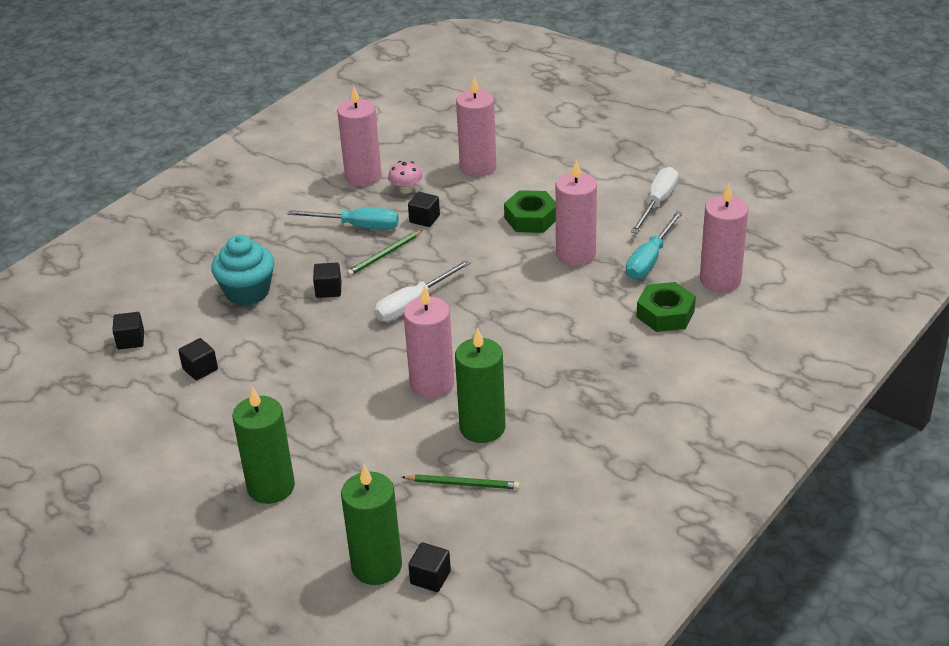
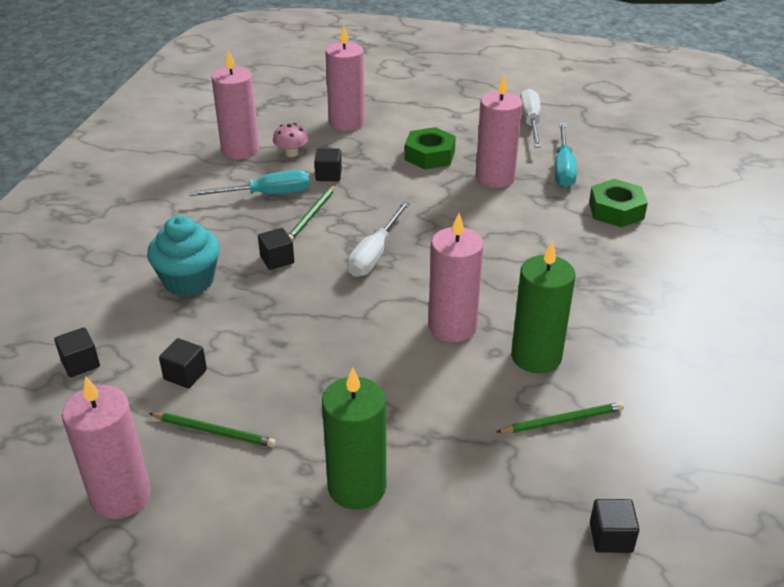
camera: 25 degrees left, 0 degrees up
(195, 418) = (214, 431): none -> green pencil
(376, 566) = (543, 543): green candle -> none
(720, 280) = (637, 172): pink candle -> pink candle (121, 495)

